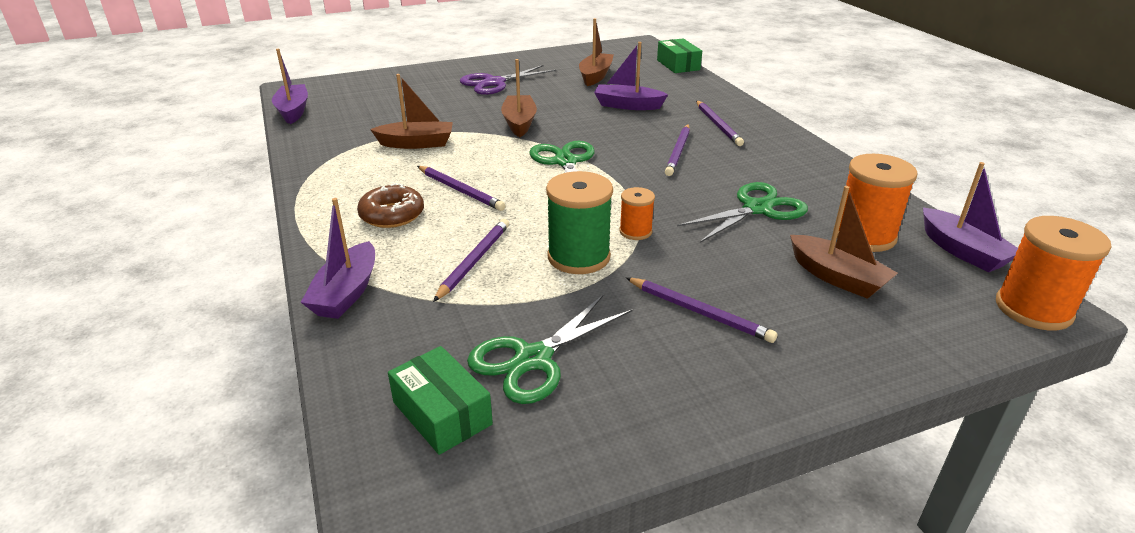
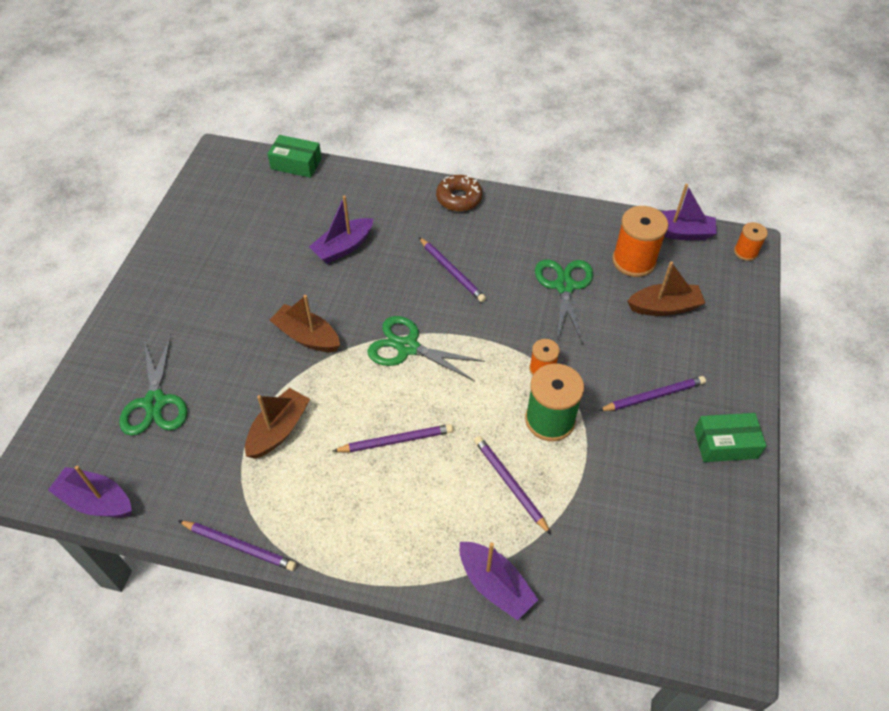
camera: 55 degrees left, 20 degrees up
(392, 215) = (399, 506): brown donut -> brown donut (459, 198)
(442, 413) = (666, 584): green box -> green box (725, 444)
(494, 83) = (199, 306): purple scissors -> none
(533, 359) = (644, 508): green scissors -> green scissors (155, 402)
(595, 76) = (261, 229): brown boat -> none
(717, 125) = (430, 220): purple pencil -> purple pencil (239, 546)
(1033, 309) = (745, 252): orange spool -> orange spool, size x0.55

